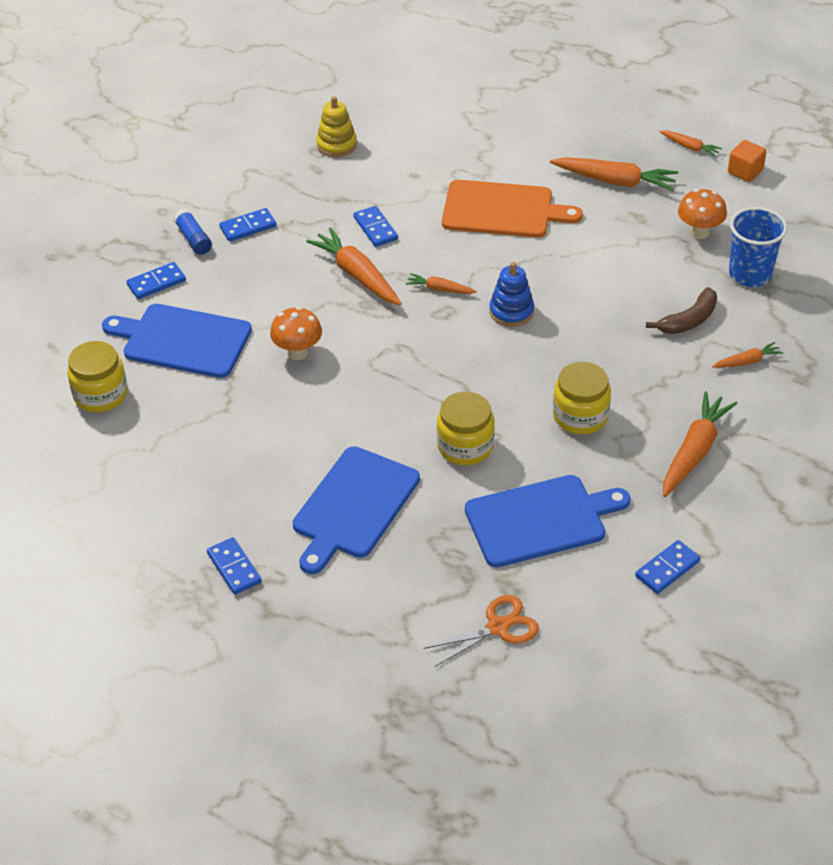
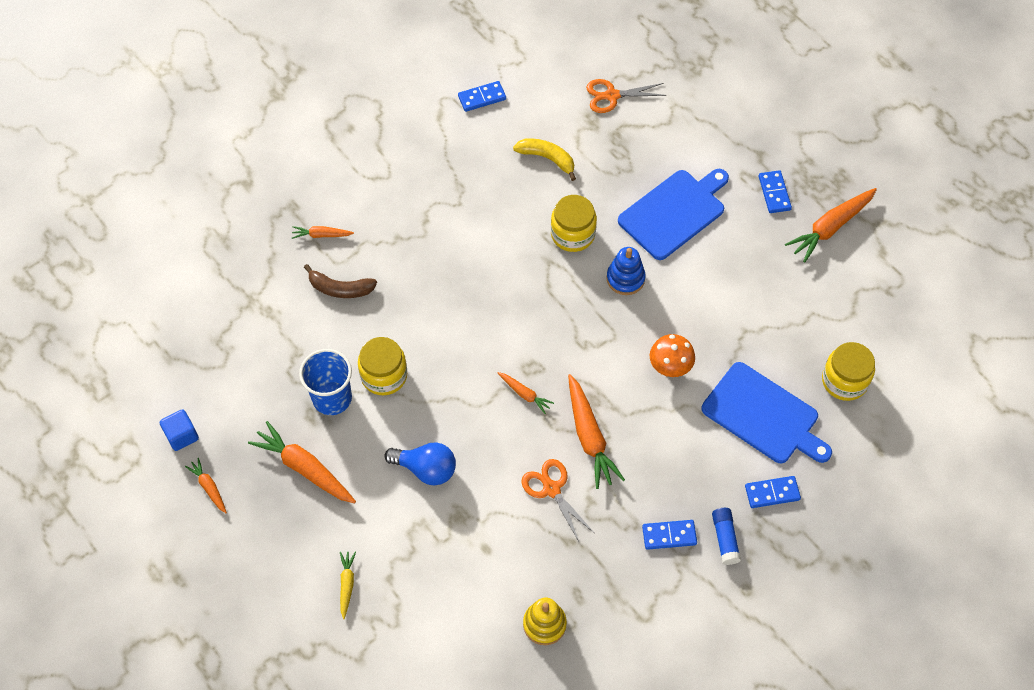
camera: 160 degrees left, 15 degrees up
(375, 228) = (551, 489): blue domino -> orange scissors
(502, 210) = (426, 469): orange cutting board -> blue light bulb
(511, 311) = (476, 348): blue stacking toy -> blue stacking toy (625, 278)
(522, 123) = (347, 585): none -> yellow carrot
(540, 520) = (547, 159): blue cutting board -> yellow banana
(580, 416) = (475, 231): yellow jar -> yellow jar (384, 375)
(688, 320) = (340, 288): brown banana -> brown banana turned 150 degrees counterclockwise
(694, 451) = (410, 174): orange carrot -> orange carrot (830, 228)
(699, 232) = (271, 377): orange mushroom -> none
(745, 172) = (182, 436): orange cube -> blue cube
(750, 274) = (260, 317): blue cup -> blue cup (332, 398)

